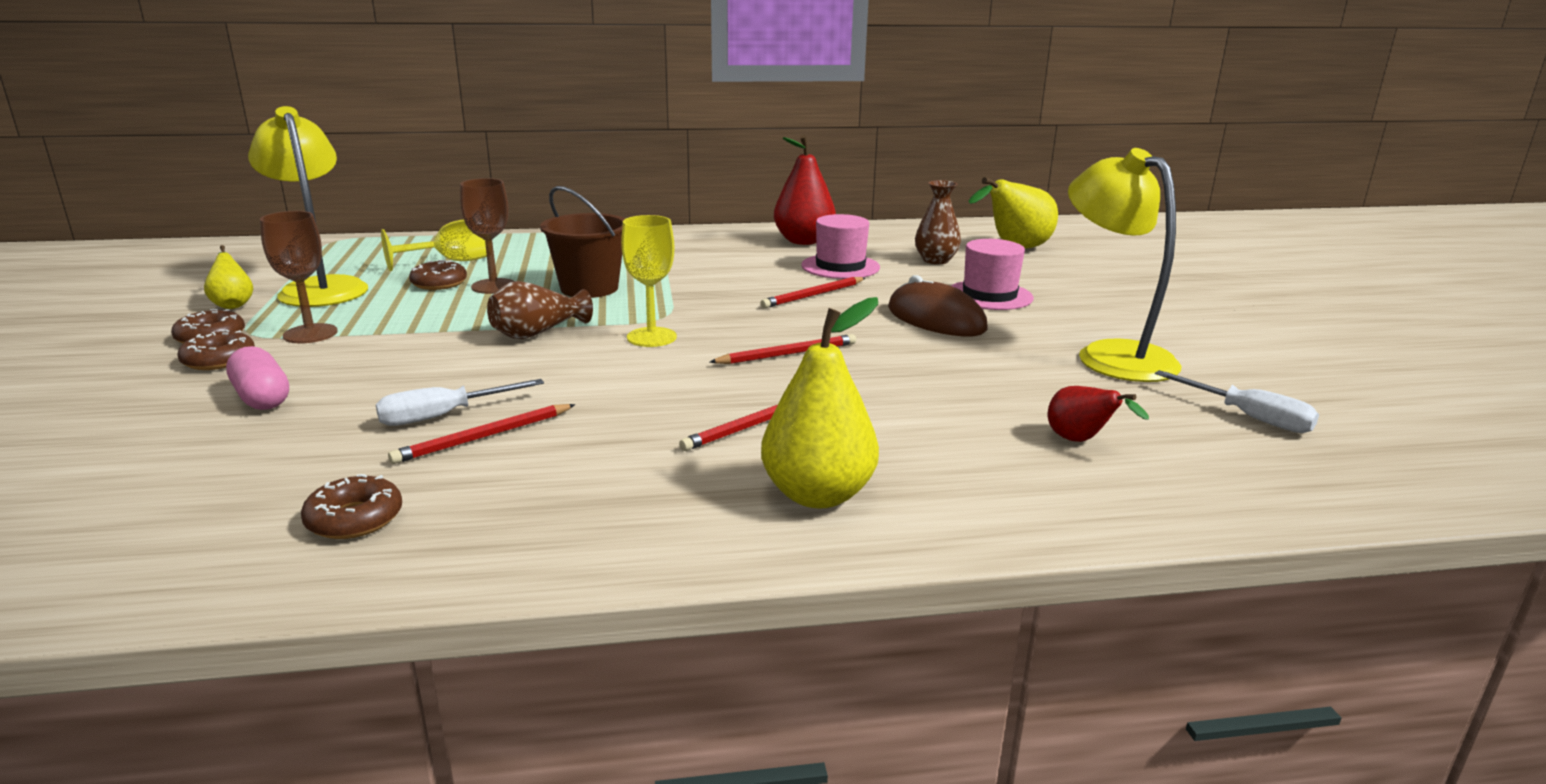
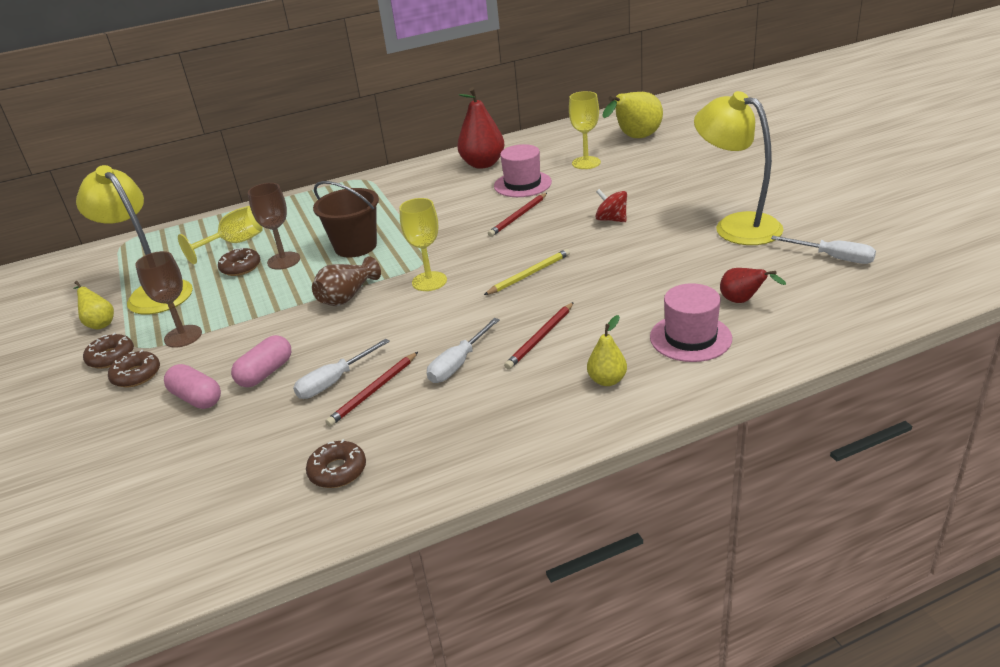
camera: 10 degrees left, 10 degrees up
(368, 389) = (265, 373): none -> pink capsule
(620, 430) = (458, 364): none -> white screwdriver
(787, 354) = (529, 274): red pencil -> yellow pencil
(817, 494) = (607, 380): yellow pear -> yellow pear, size x0.55
(935, 260) = (586, 163): brown vase -> yellow goblet
(936, 319) = (611, 219): brown mouse -> red spinning top
(989, 295) = (637, 189): pink hat -> pink hat (690, 338)

